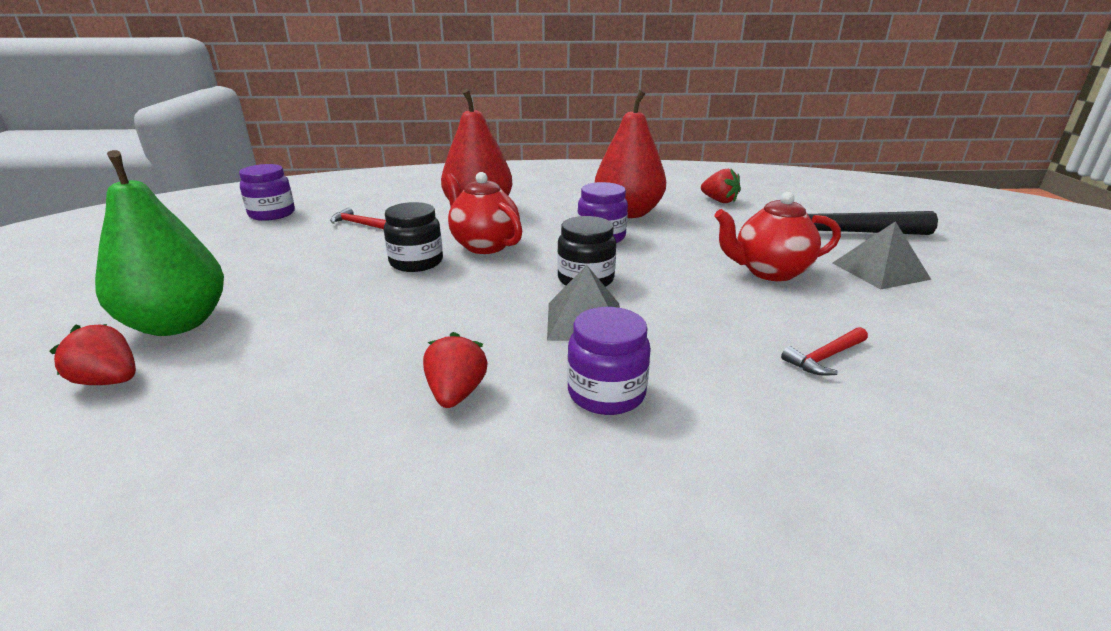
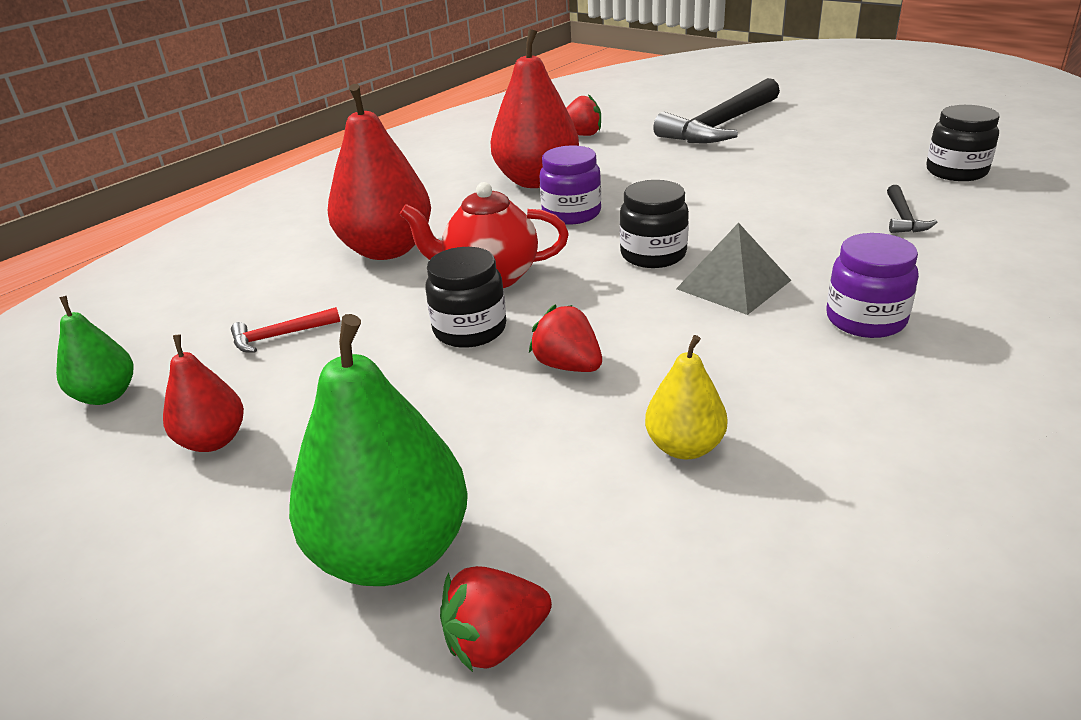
camera: 45 degrees left, 5 degrees up
(251, 248) = (213, 440): none -> red pear
(272, 214) = (107, 395): purple jar -> green pear
(343, 374) = (684, 447): none -> yellow pear
(456, 394) = (793, 391): red strawberry -> red strawberry (568, 366)
(769, 272) = (750, 177): red teapot -> none
(825, 357) = (903, 218): red hammer -> black hammer
(880, 271) = (803, 142): grey pyramid -> none
(984, 357) = (956, 172): none -> black jar

